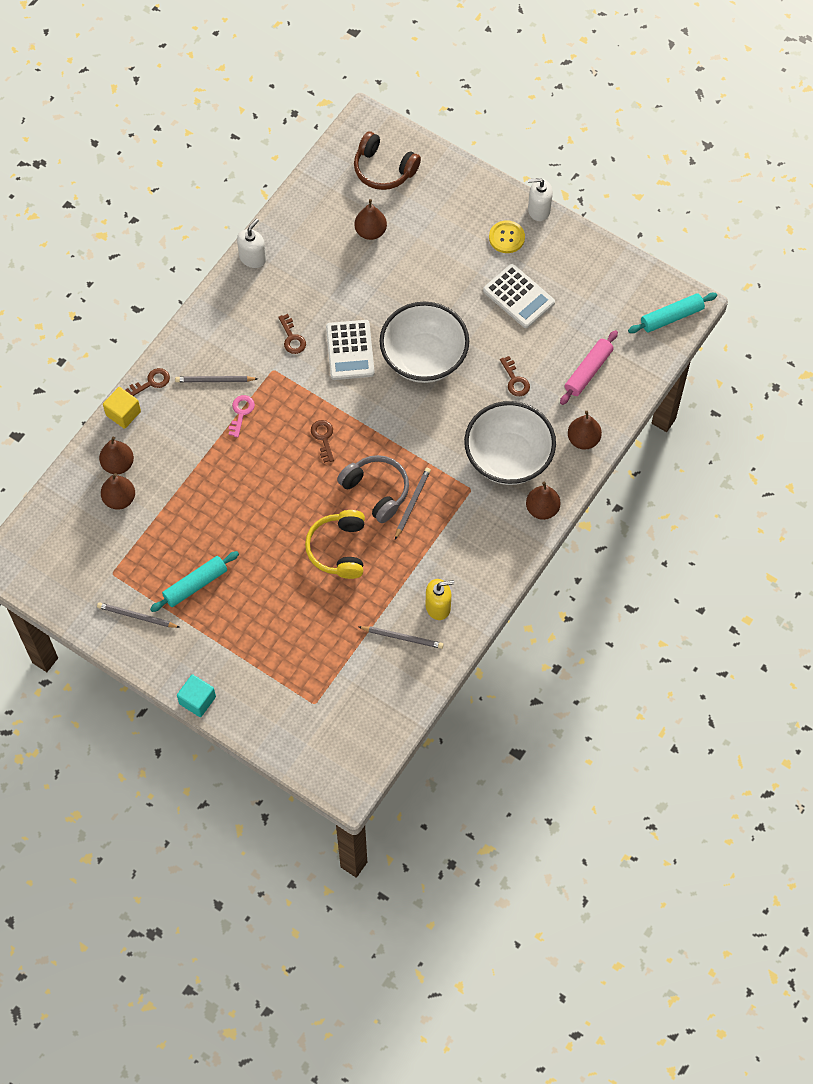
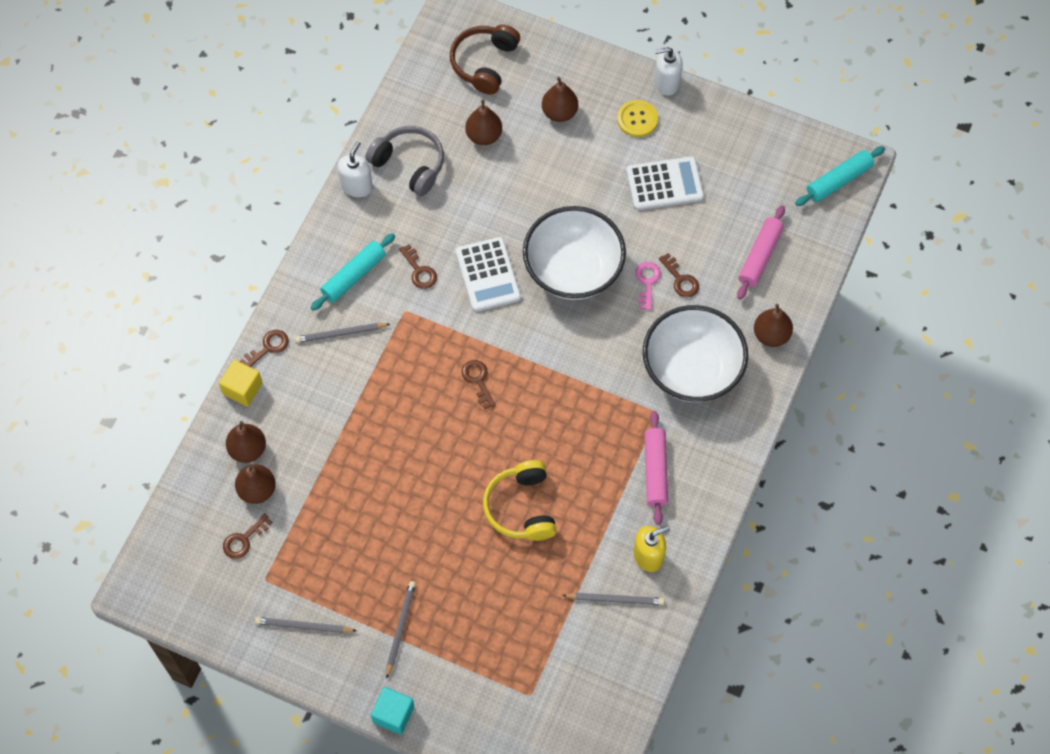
camera: 10 degrees left, 0 degrees up
(100, 538) = (243, 540): none -> brown key
(195, 585) = (364, 577): turquoise rolling pin -> turquoise rolling pin (354, 276)
(241, 412) = (378, 366): pink key -> pink key (647, 282)
(376, 491) = (550, 432): grey headphones -> grey headphones (409, 164)
(384, 169) = (484, 63): brown headphones -> brown headphones turned 90 degrees clockwise
(412, 503) = (594, 440): grey pencil -> grey pencil (400, 628)
(459, 537) = (655, 471): none -> pink rolling pin
(518, 297) = (664, 184): white calculator -> white calculator turned 45 degrees counterclockwise
(542, 509) = (742, 422): brown pear -> brown pear (559, 112)

